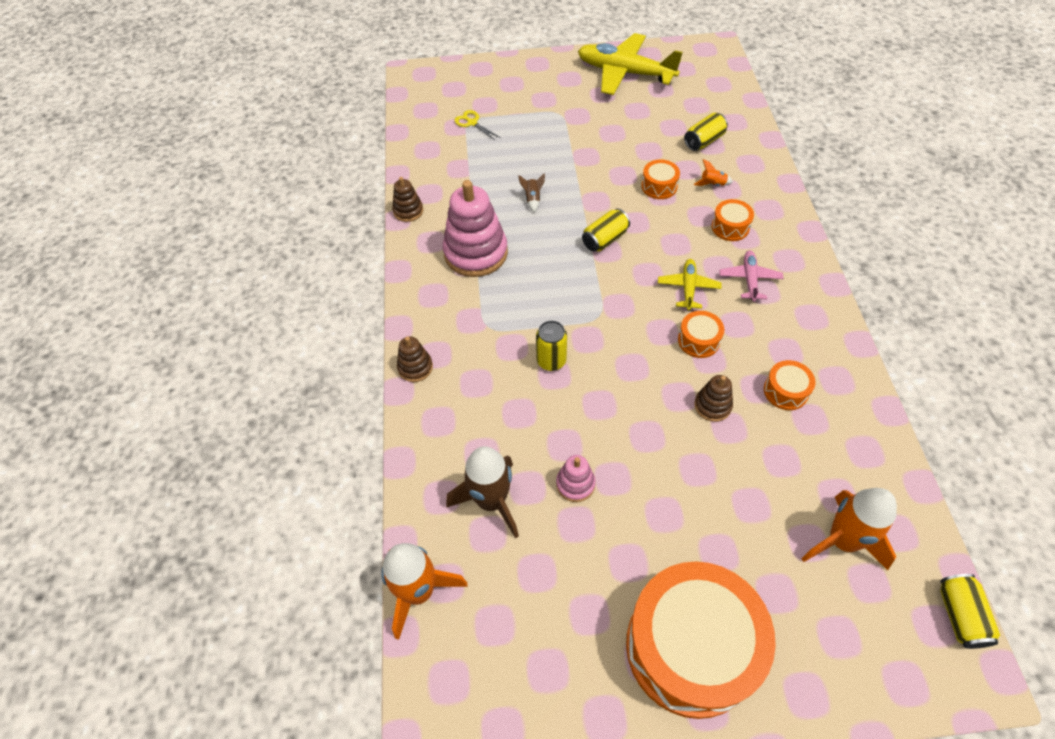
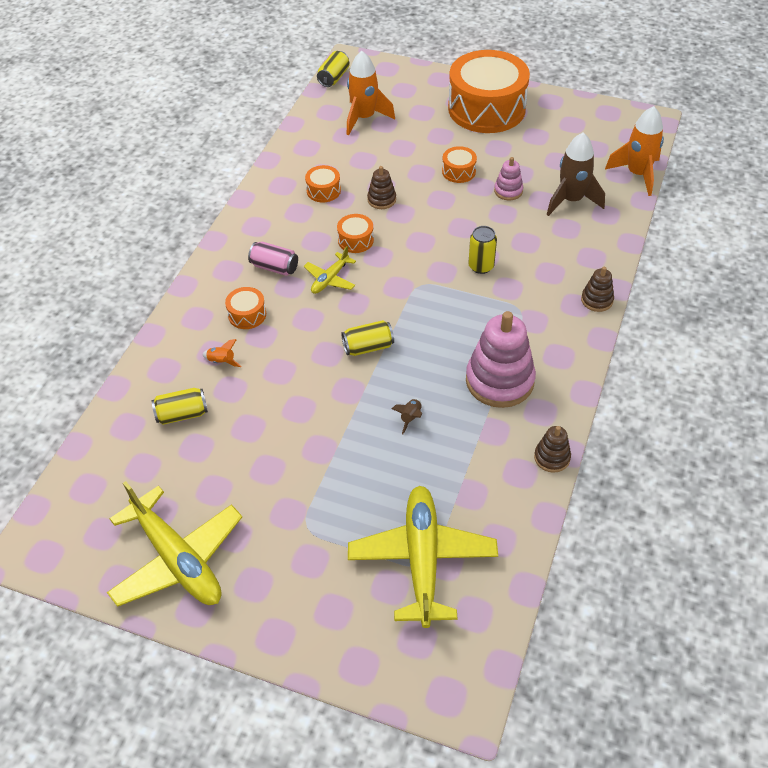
camera: 155 degrees left, 5 degrees down
(472, 123) = (422, 559): yellow scissors -> yellow plane
(659, 186) = (274, 380): orange drum -> orange drum (458, 171)
(749, 279) = (274, 267): pink plane -> pink can

